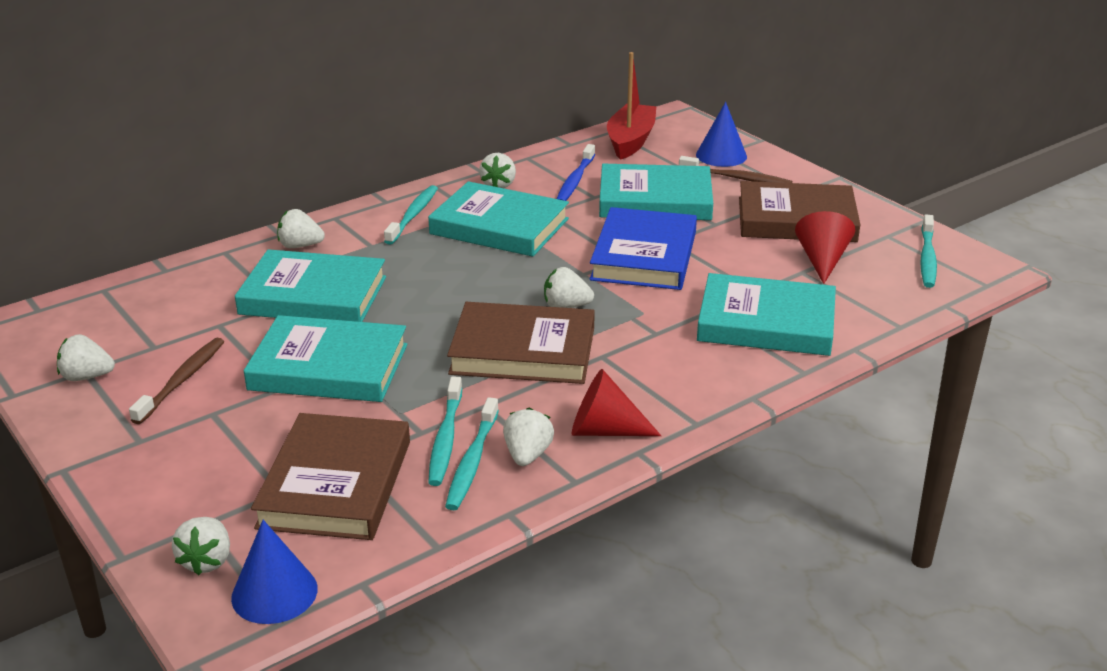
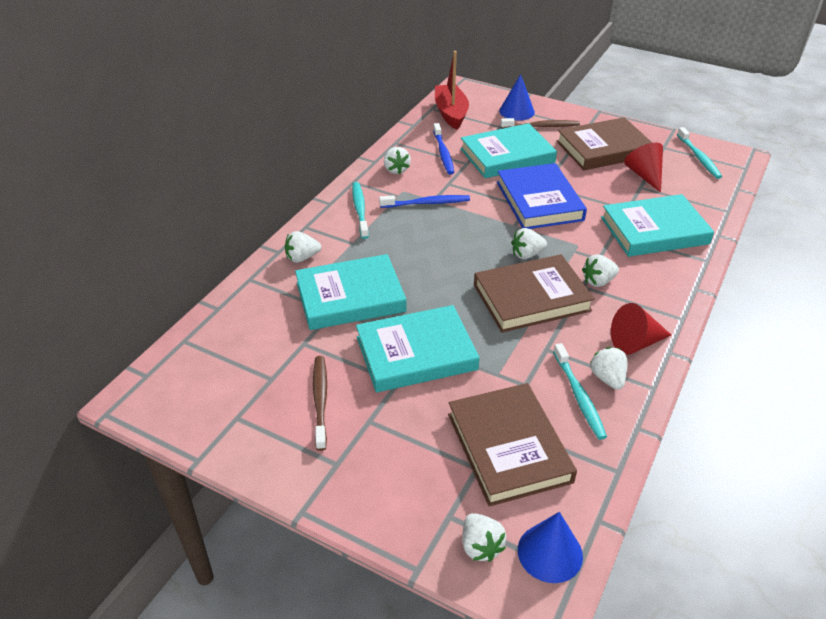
camera: 25 degrees left, 10 degrees up
(87, 377) = (243, 422): white strawberry -> white strawberry (598, 281)
(445, 439) = (546, 384): turquoise toothbrush -> none
(499, 226) = (427, 203): turquoise book -> blue toothbrush

